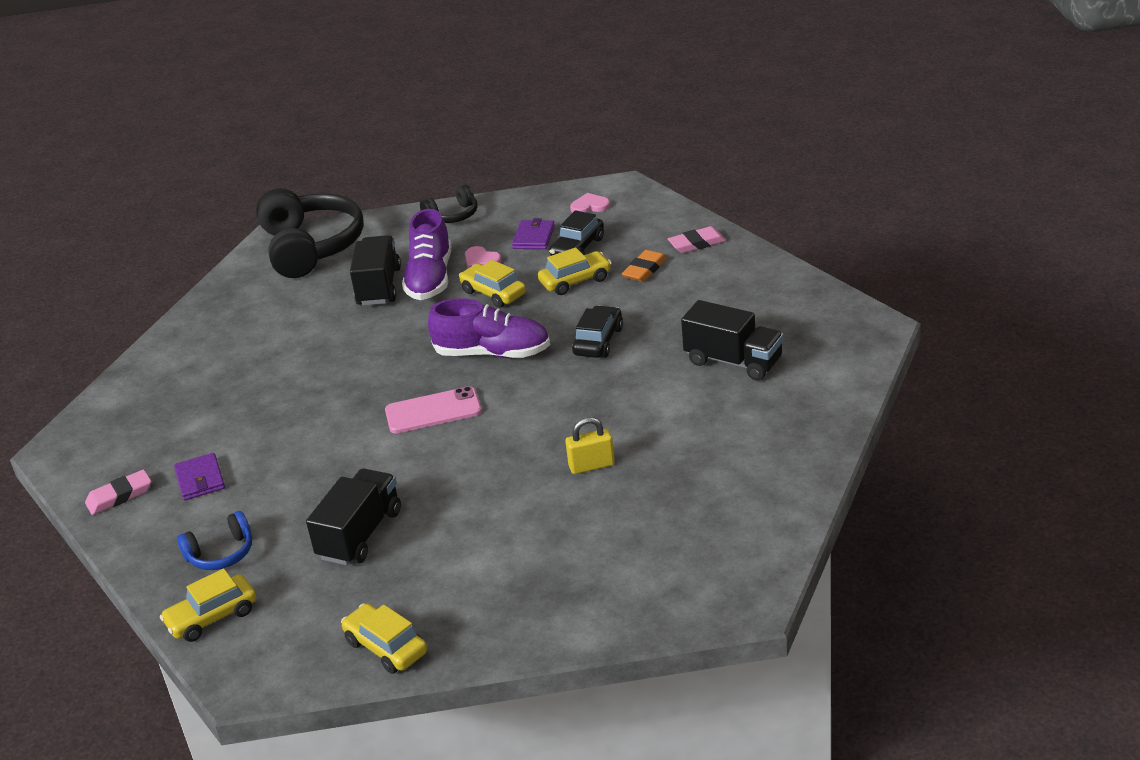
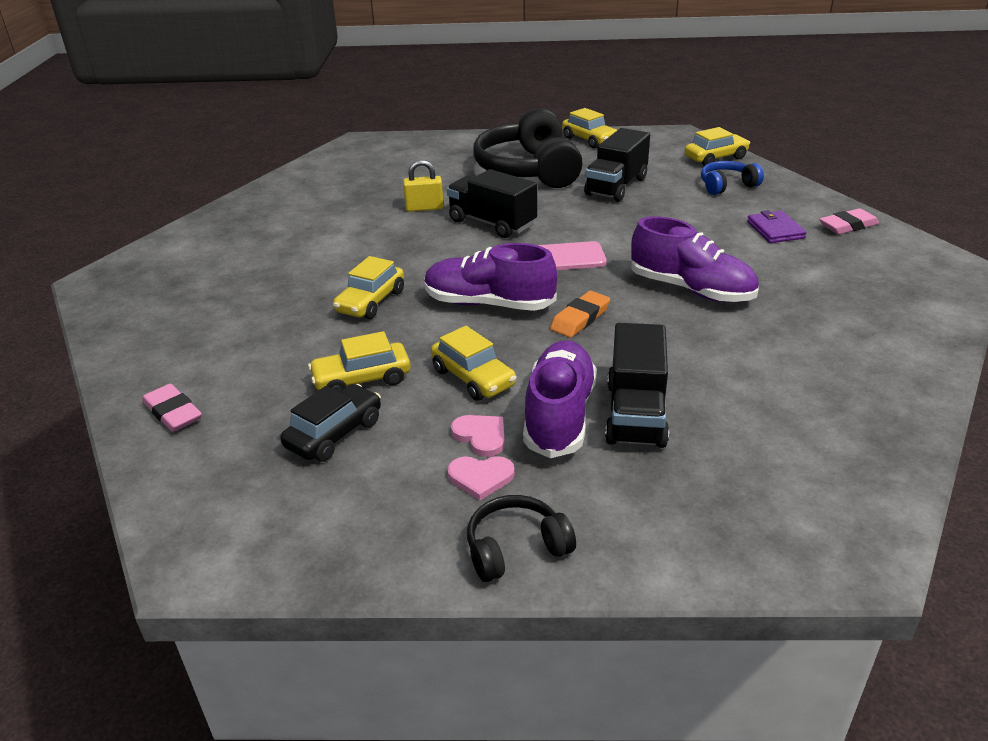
camera: 175 degrees left, 0 degrees up
(310, 247) = (775, 517): black headphones -> black headphones (529, 170)
(312, 391) = (691, 289): none -> purple shoe
(534, 237) = (390, 467): purple wallet -> none
(590, 206) = (273, 521): pink heart -> pink heart (480, 477)
(598, 341) = (371, 302): black car -> yellow car
(644, 269) = (267, 382): orange eraser -> orange eraser (580, 318)
(697, 243) = (173, 412): pink eraser -> pink eraser turned 60 degrees clockwise
(733, 361) = (253, 267): black truck -> black truck (492, 223)

